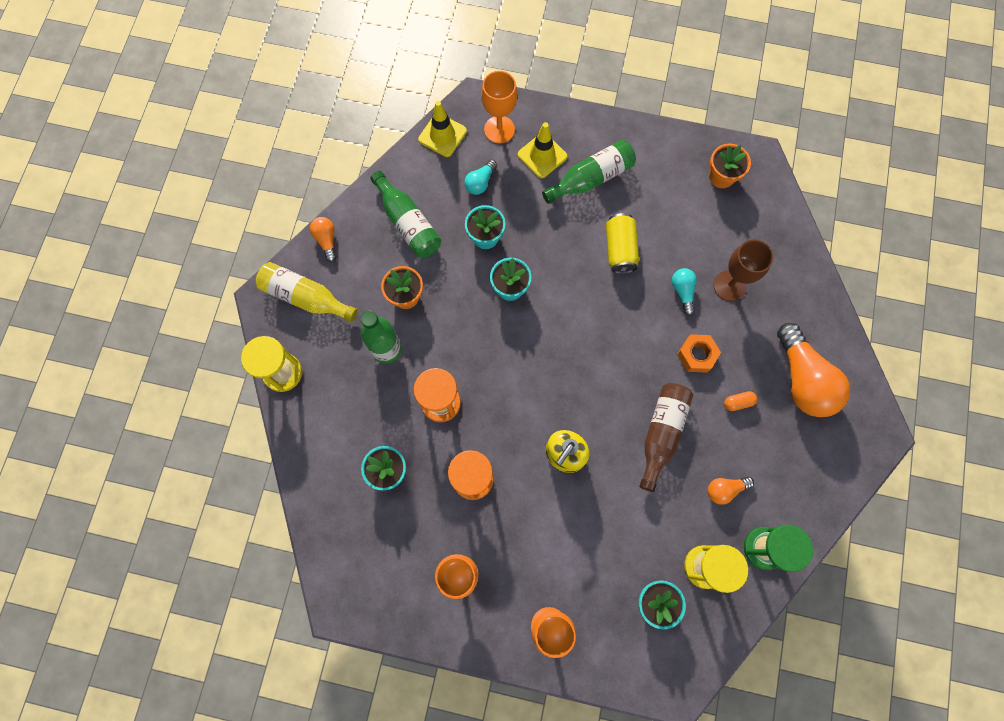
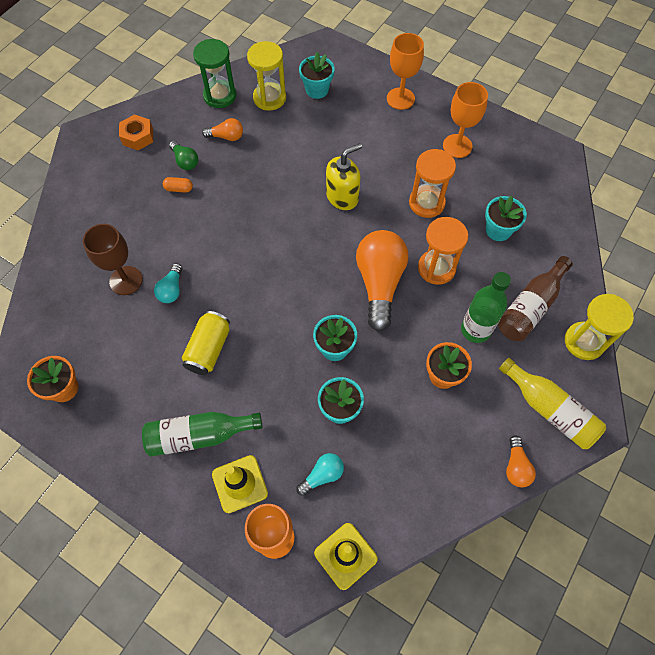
camera: 160 degrees left, 10 degrees down
(408, 223) = (419, 455): green bottle -> none
(661, 433) = (254, 187): brown bottle -> brown bottle (530, 307)
(697, 355) = (191, 234): orange nut -> orange nut (138, 136)
(751, 439) = (185, 161): none -> green light bulb
(802, 380) = (115, 188): orange light bulb -> orange light bulb (379, 283)

